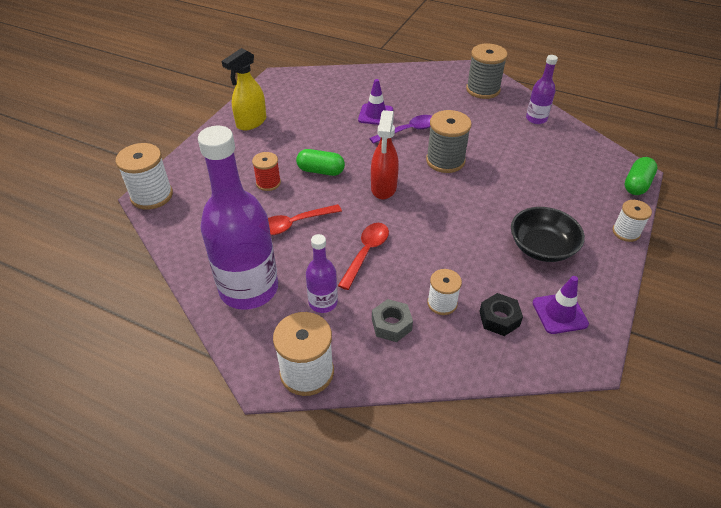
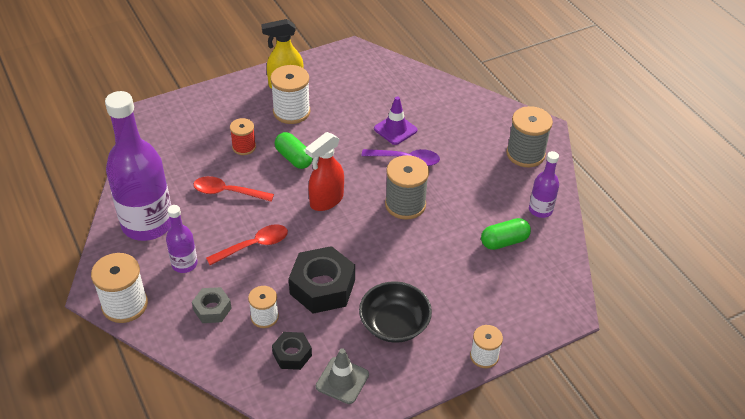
camera: 35 degrees right, 0 degrees up
(152, 196) = (154, 113): white spool -> white spool (291, 112)
(458, 252) = (322, 287): none -> black nut
(559, 313) = (342, 380): purple traffic cone -> grey traffic cone
(636, 184) = (554, 323): green capsule -> green capsule (504, 241)

